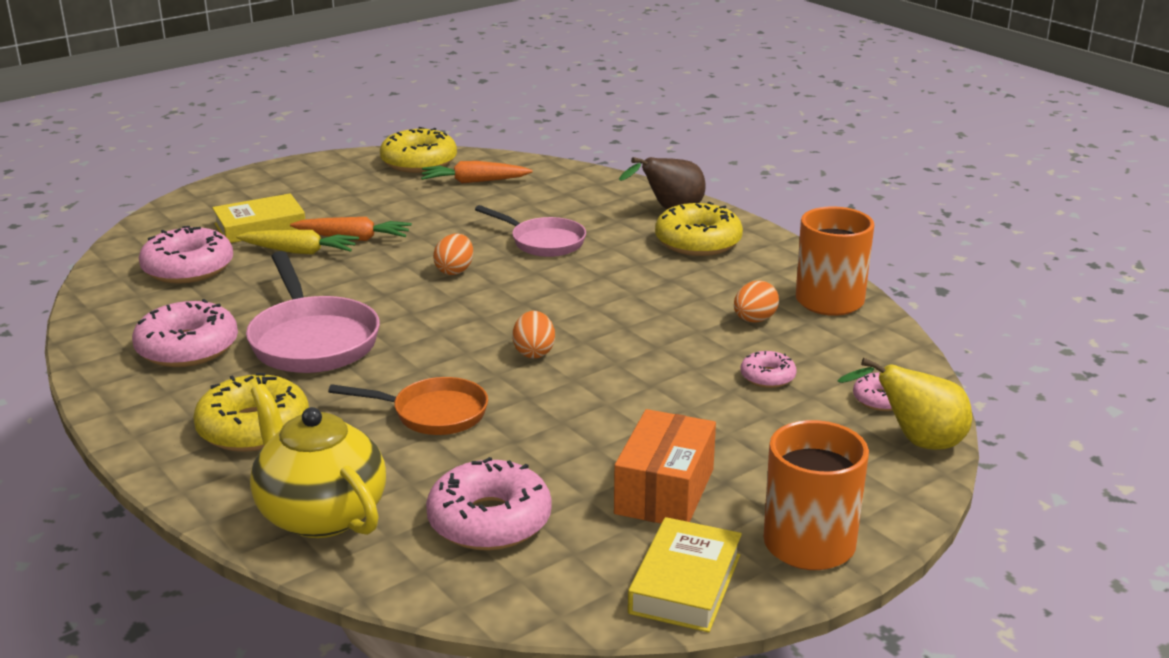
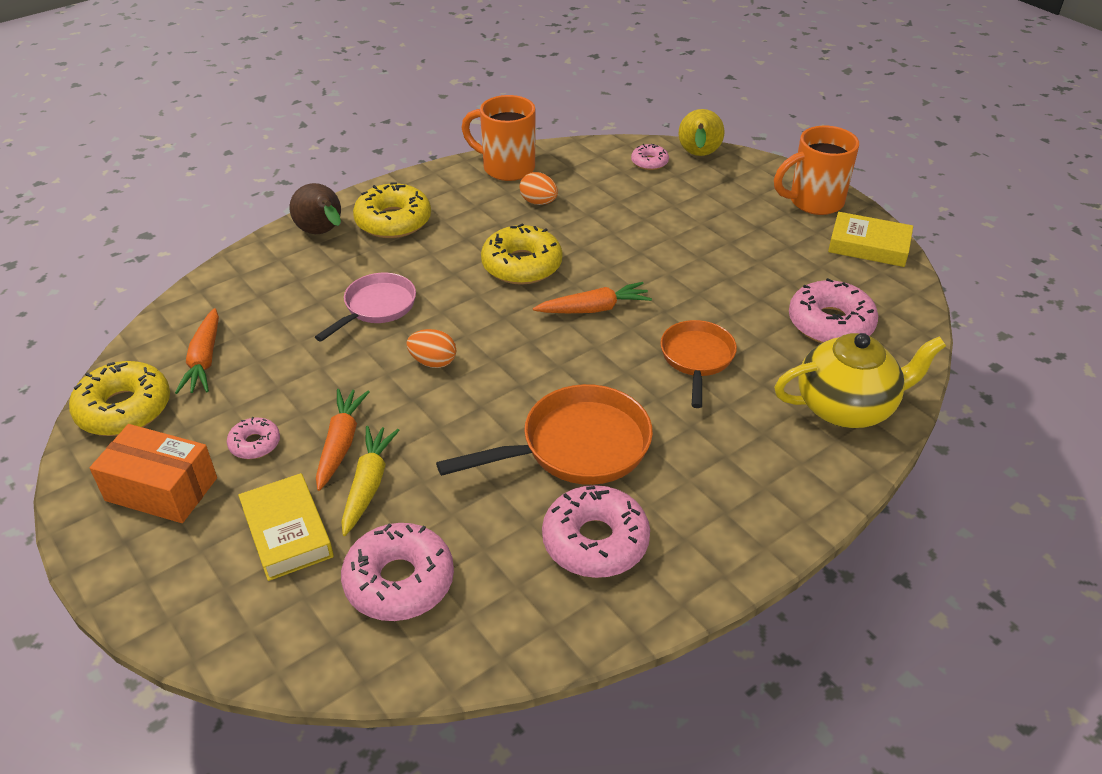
camera: 90 degrees left, 15 degrees up
(253, 428) = (736, 465): yellow donut -> yellow donut (522, 265)
(312, 340) = (576, 447): pink pan -> orange pan
(320, 513) = (846, 407): yellow teapot -> yellow teapot turned 150 degrees counterclockwise
(534, 352) = (593, 309): orange egg -> orange carrot
(664, 491) = (776, 250): orange box -> orange box (161, 489)
(767, 377) = (624, 202): pink donut -> pink donut (255, 444)

